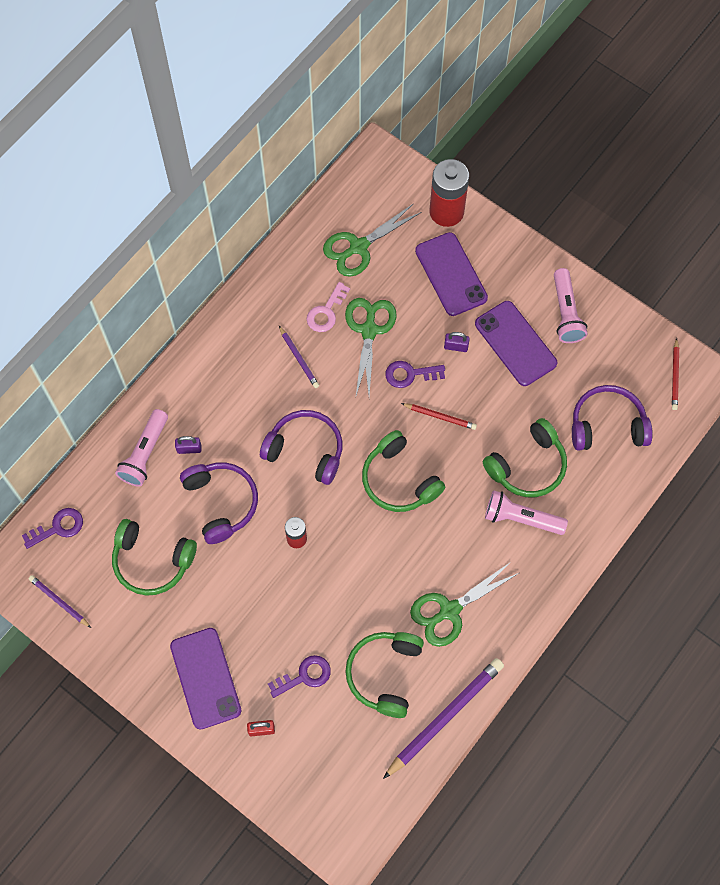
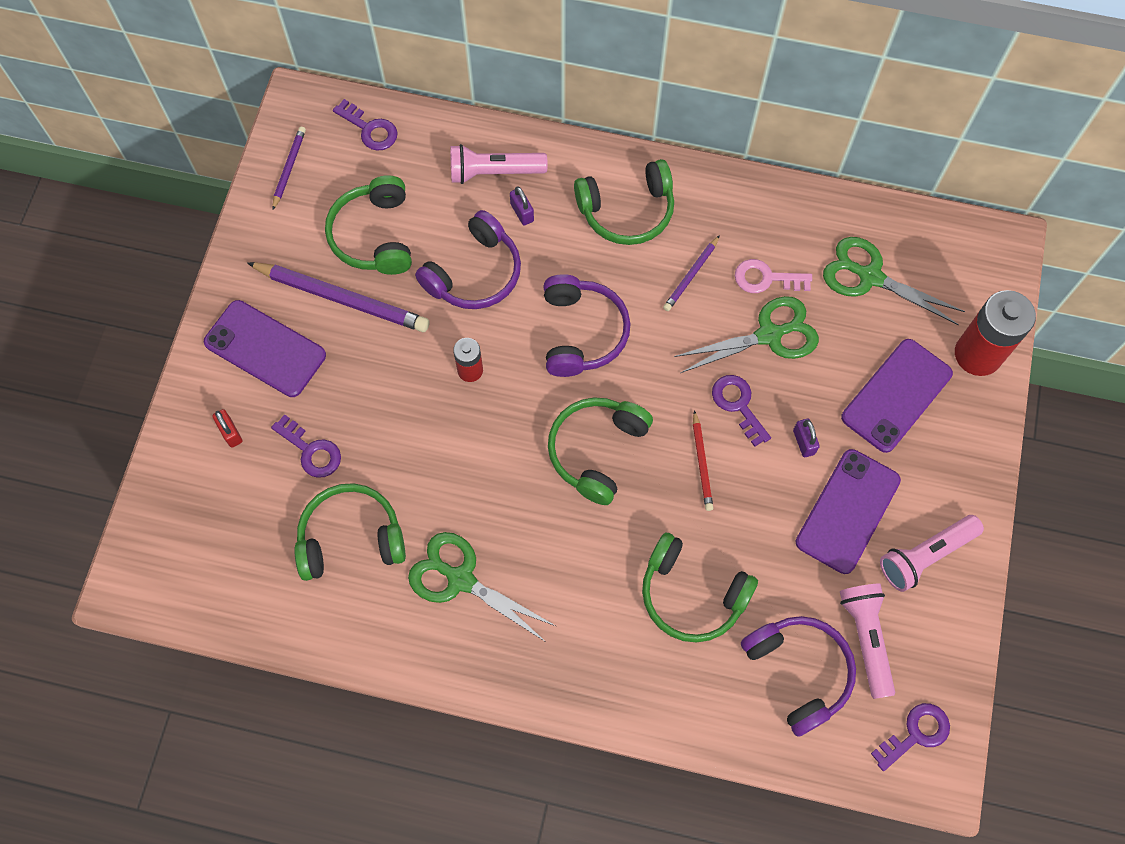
camera: 65 degrees right, 0 degrees up
(205, 678) = (265, 348): purple phone -> purple phone turned 75 degrees clockwise
(226, 377) = (627, 210): none -> green headphones
(445, 717) = (327, 630): purple pencil -> purple pencil (342, 299)
(521, 518) = (618, 615): pink flashlight -> pink flashlight (866, 638)
(674, 376) = (916, 733): red pencil -> purple key

